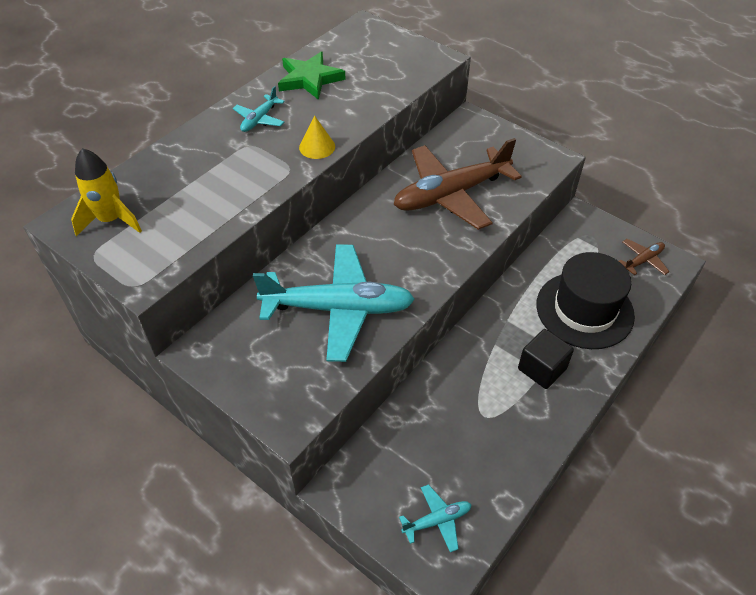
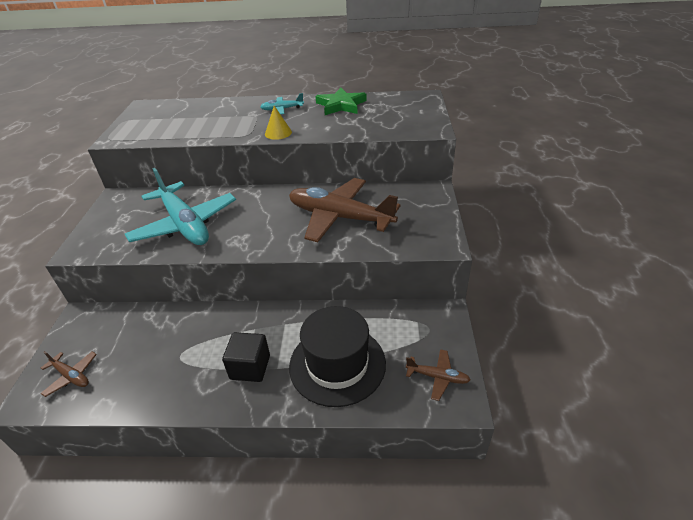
camera: 55 degrees right, 10 degrees down
(111, 220) = (154, 113): yellow rocket -> none
(437, 520) = (71, 376): turquoise plane -> brown plane

